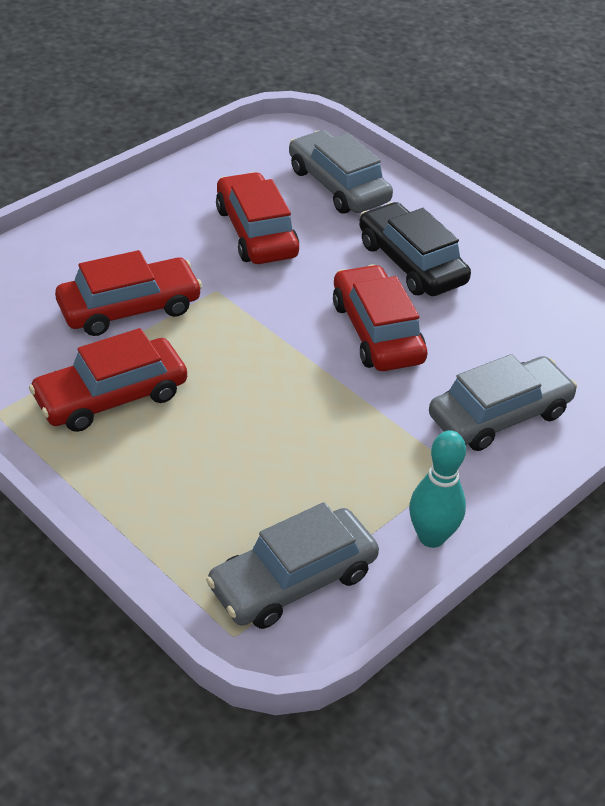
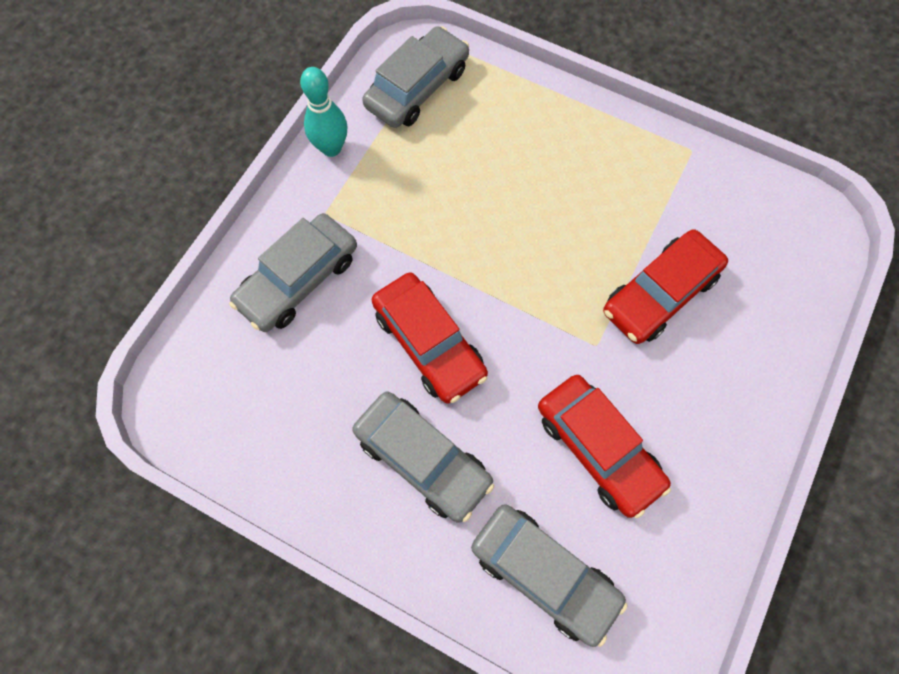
camera: 165 degrees right, 25 degrees up
(111, 396) = (618, 193): red car -> none
(411, 263) = (423, 459): black car -> grey car

